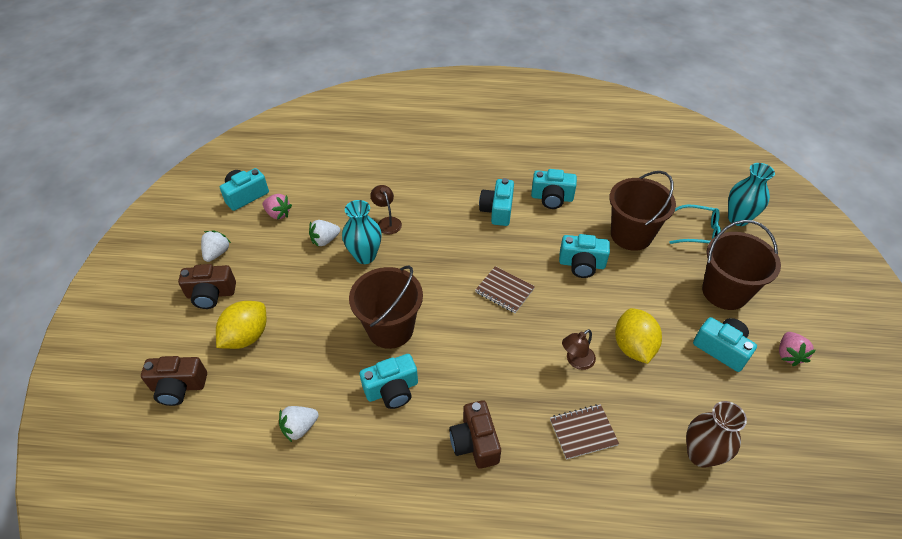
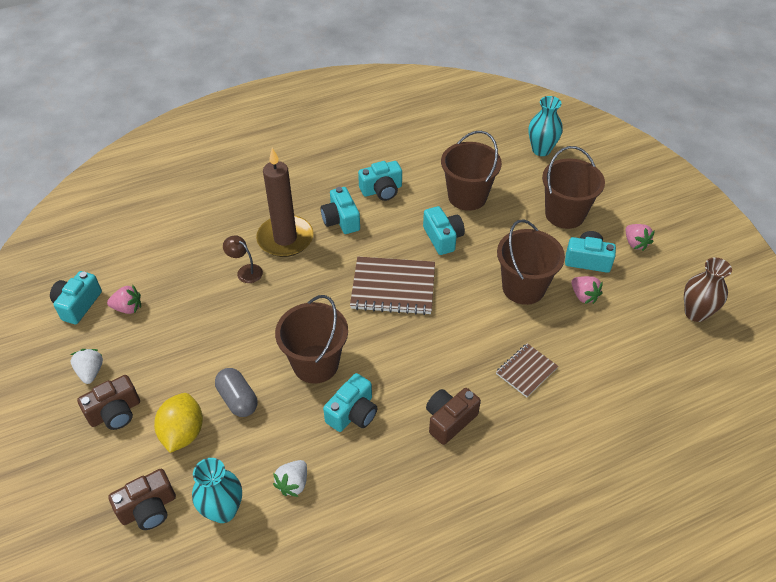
camera: 30 degrees left, 0 degrees up
(307, 329) = (238, 399): none -> grey capsule
(325, 240) = (196, 313): white strawberry -> none
(365, 256) = (246, 311): turquoise vase -> turquoise vase (223, 510)
(438, 207) = (285, 239): none -> brown candle
(475, 442) = (449, 420): brown camera -> brown camera turned 90 degrees clockwise
(504, 290) = (393, 287): brown notebook -> brown notebook, size x1.74
(576, 361) = (487, 319): brown lamp -> none
(581, 264) = (443, 238): turquoise camera -> turquoise camera turned 90 degrees counterclockwise
(633, 347) = (523, 288): yellow lemon -> brown bucket
(694, 384) = (584, 296): none -> pink strawberry
(698, 232) = (517, 173): turquoise glasses -> none
(700, 454) = (617, 345): brown vase -> brown vase (695, 313)

